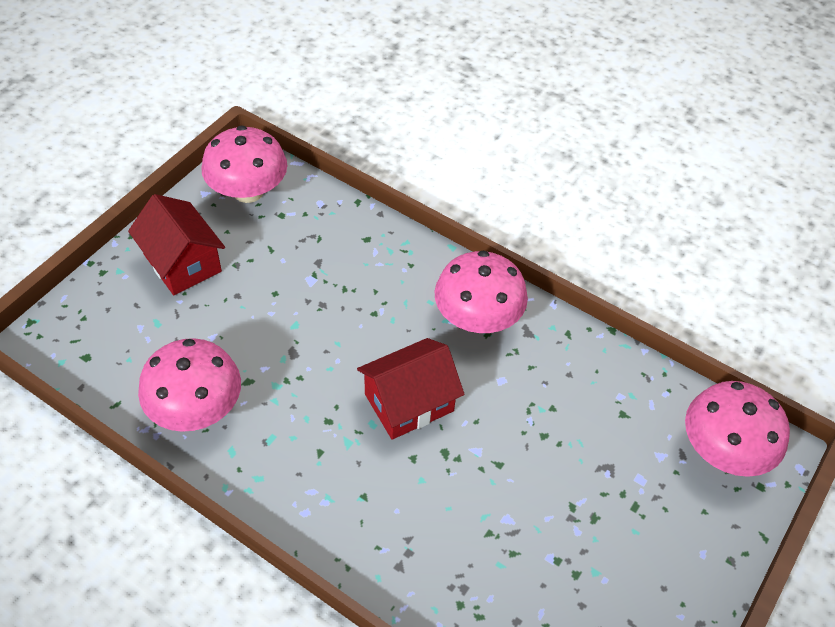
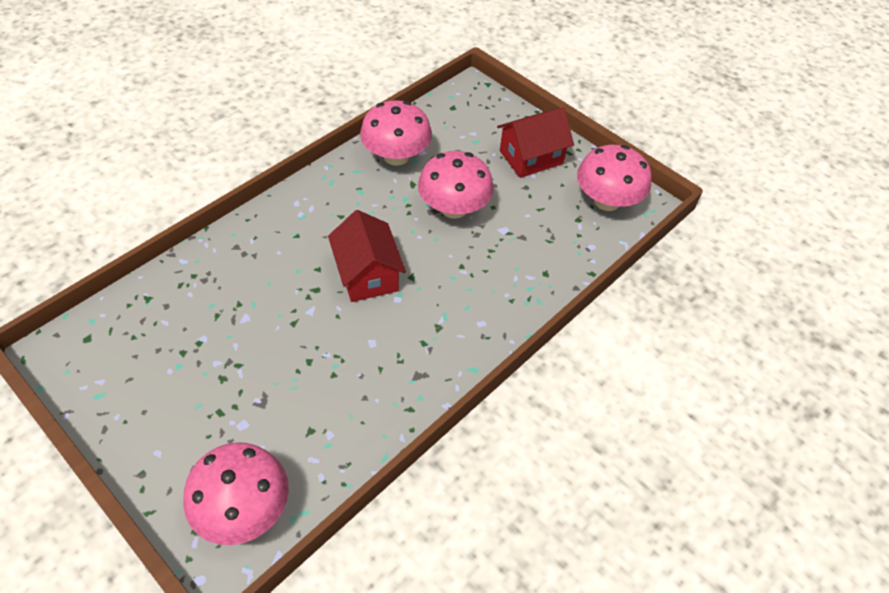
camera: 100 degrees right, 0 degrees up
(477, 318) = (442, 338): pink mushroom -> pink mushroom (454, 208)

